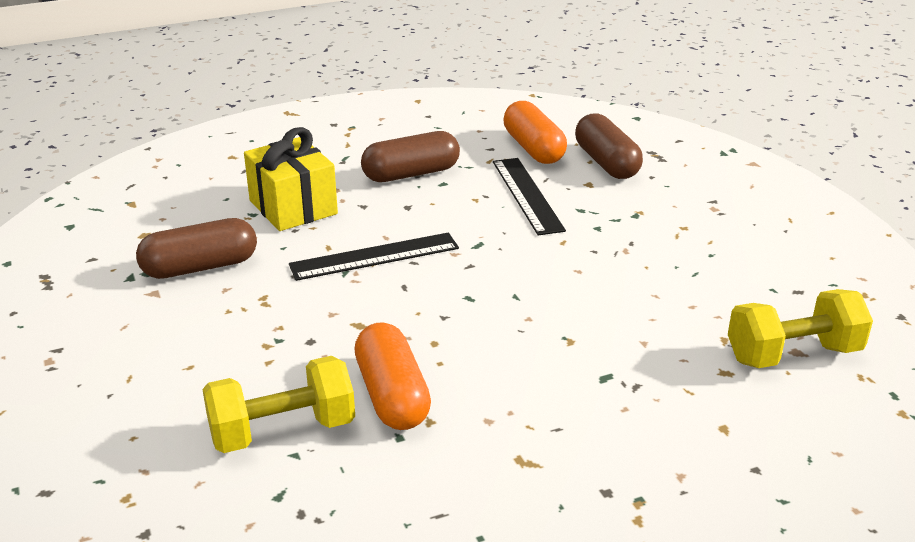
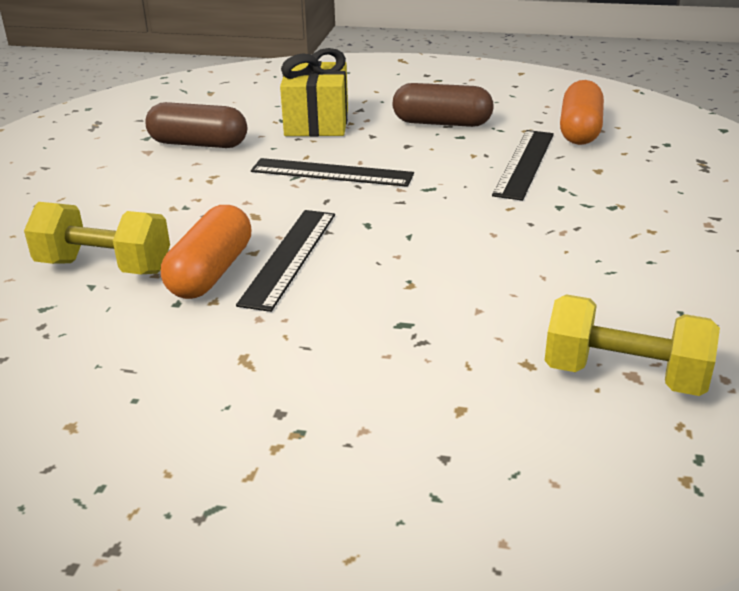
camera: 35 degrees right, 0 degrees up
(443, 354) = (290, 257): none -> black ruler
(606, 163) = (639, 158): brown capsule -> none

